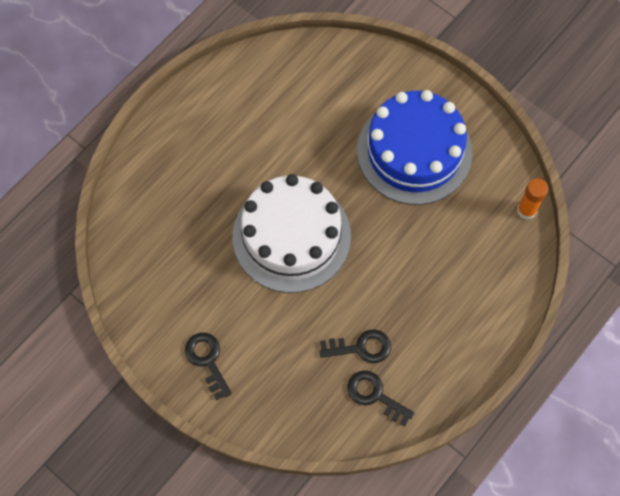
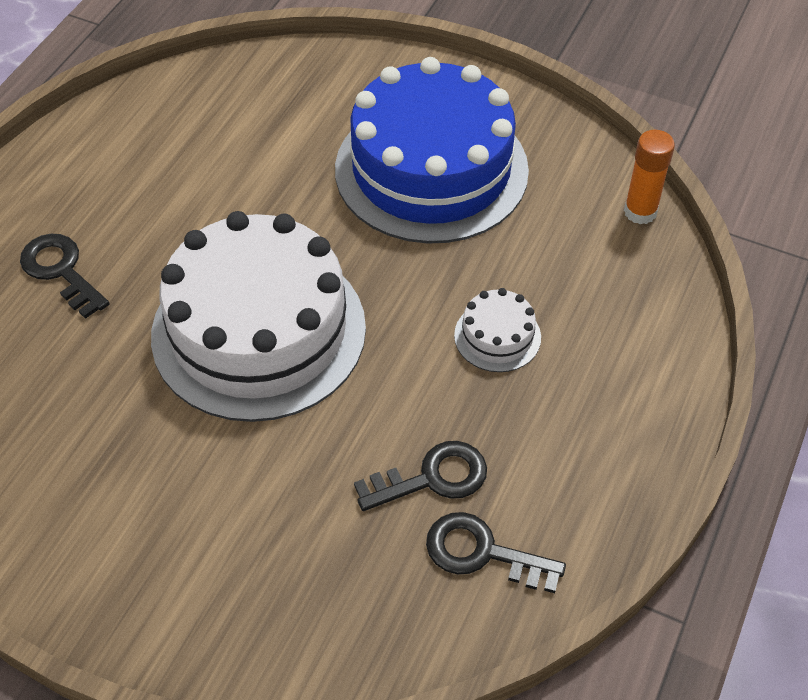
camera: 15 degrees left, 15 degrees down
(207, 360) = (147, 569): black key -> black key (61, 271)
(419, 272) = (497, 336): none -> white cake

